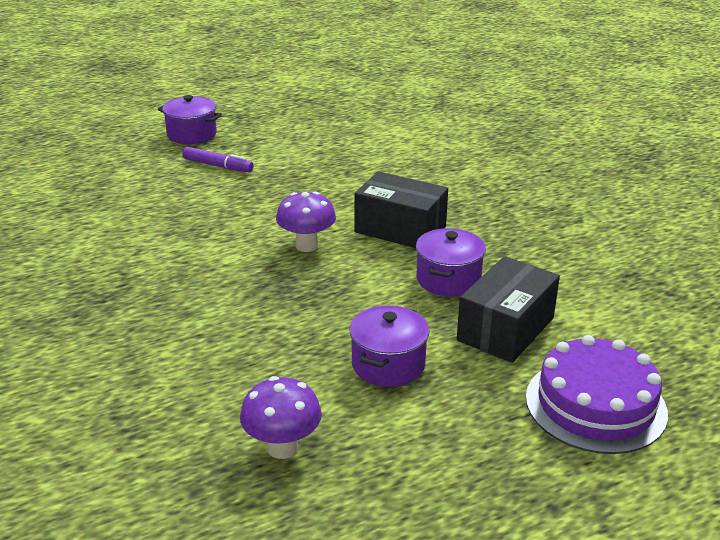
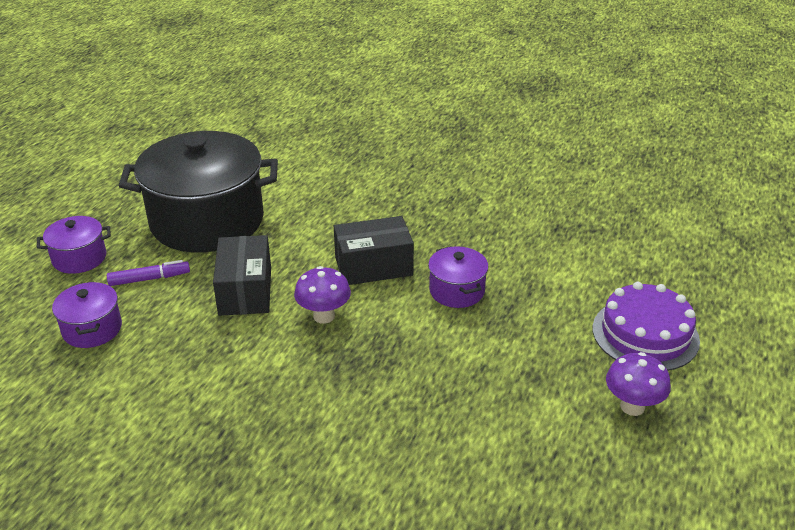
camera: 40 degrees left, 5 degrees up
(282, 447) = (517, 484): purple mushroom -> purple mushroom (632, 406)
(313, 145) = (207, 221): none -> black pot
(388, 364) = (501, 380): purple pot -> purple pot (92, 329)
(505, 329) = (536, 310): black box -> black box (245, 291)

